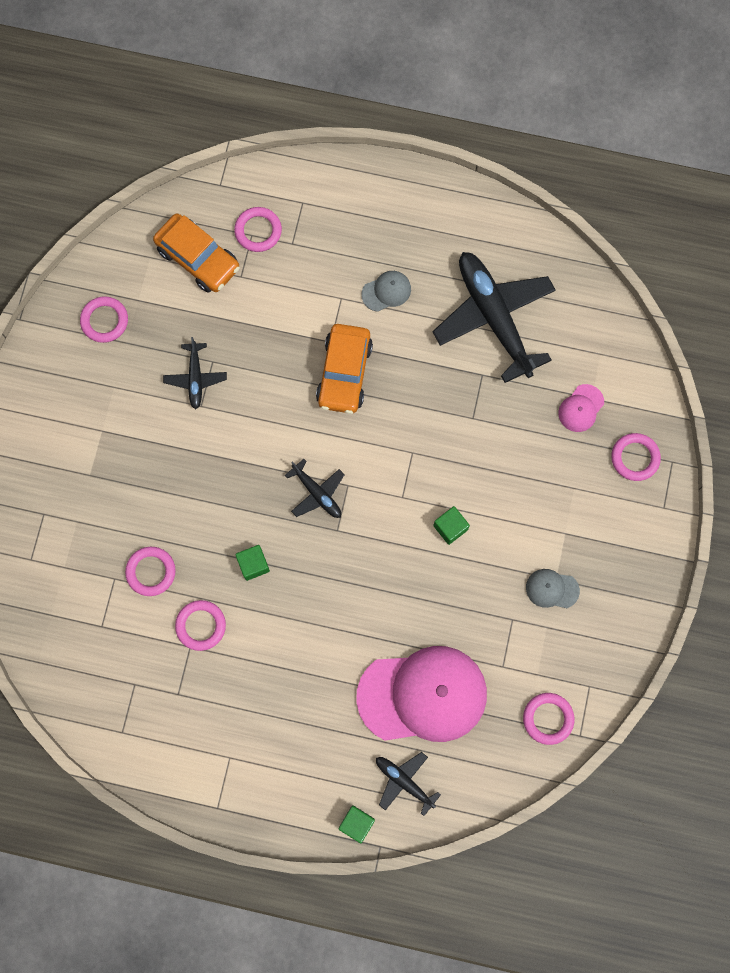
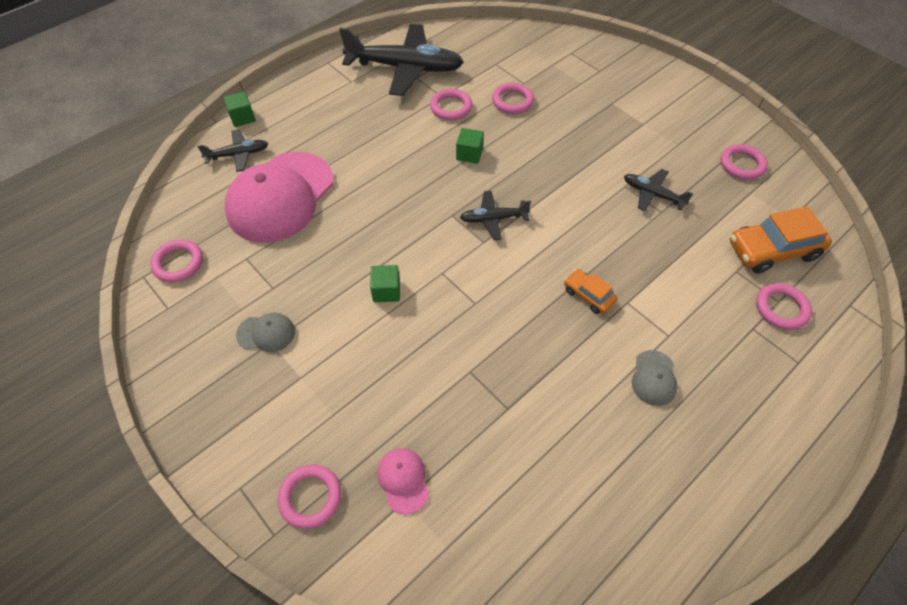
camera: 125 degrees right, 20 degrees down
(344, 373) = (588, 295): orange car -> orange car, size x0.54
(494, 318) = (562, 461): black plane -> black plane (404, 68)
(552, 589) = (266, 333): grey cap -> grey cap turned 45 degrees clockwise

